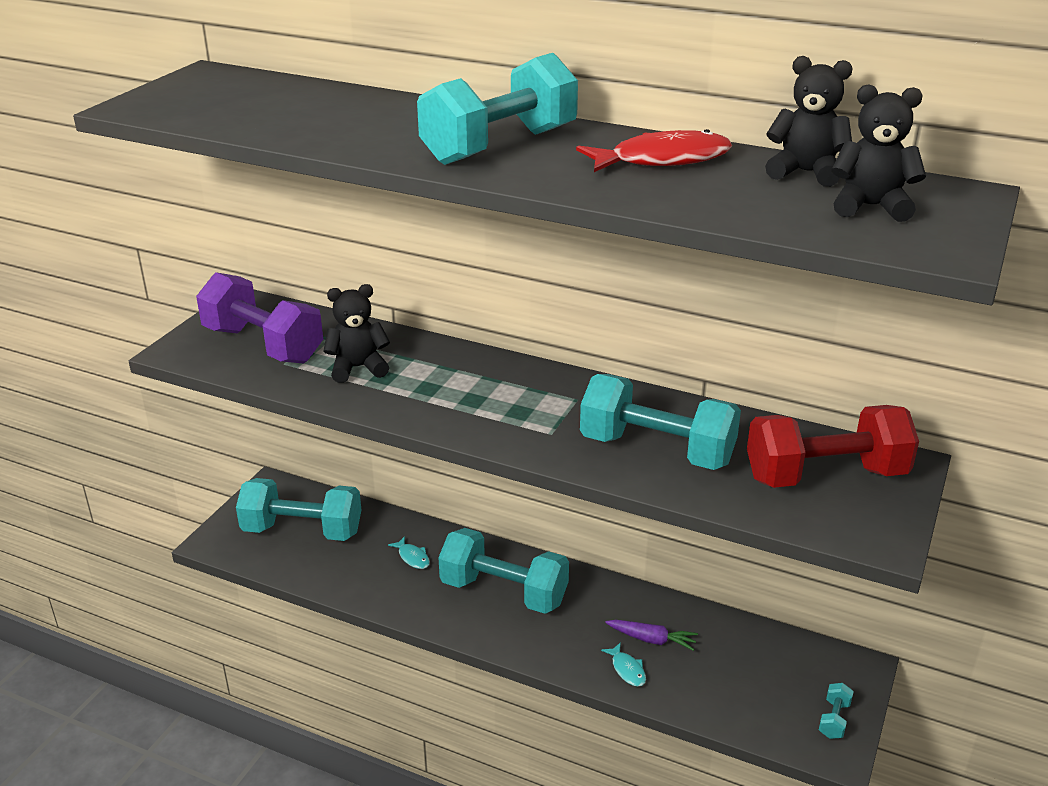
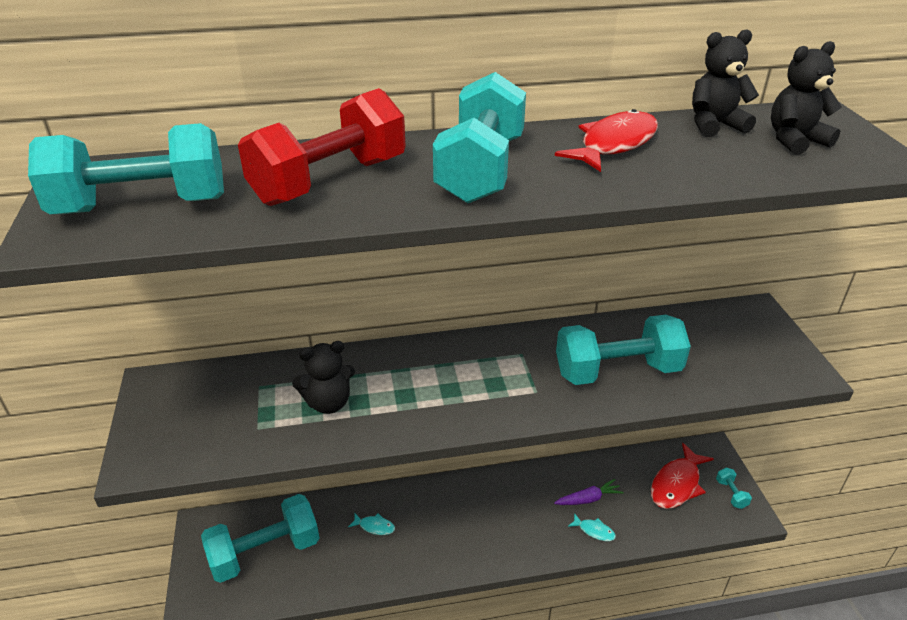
camera: 35 degrees left, 5 degrees up
(263, 345) = (218, 419): purple dumbbell -> none
(358, 368) = (328, 403): black teddy bear -> black teddy bear turned 150 degrees counterclockwise
(504, 592) = (464, 518): turquoise dumbbell -> turquoise dumbbell (142, 206)
(773, 677) = (677, 484): none -> red fish
(825, 476) = (729, 341): red dumbbell -> red dumbbell (330, 181)

